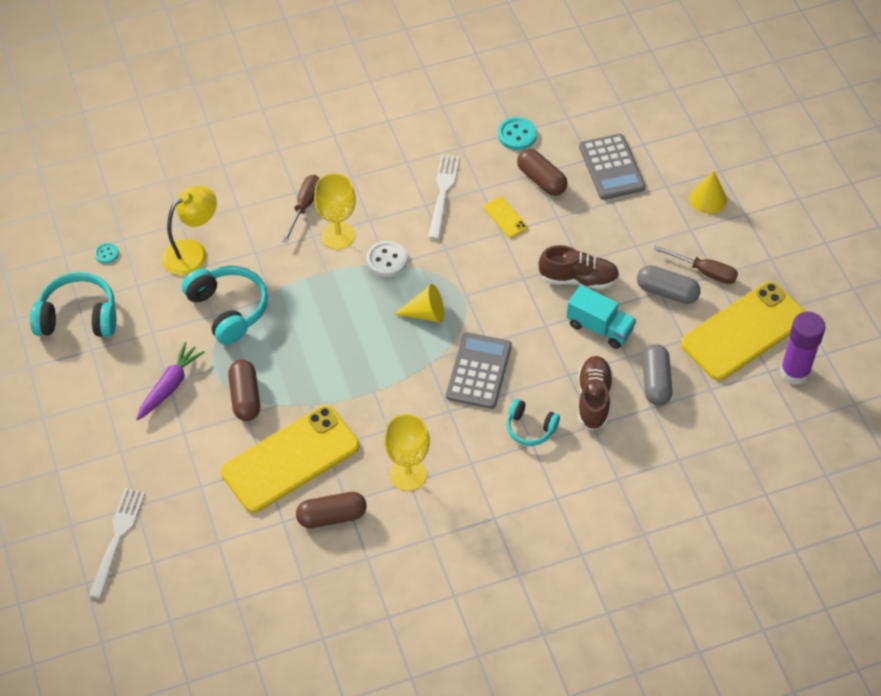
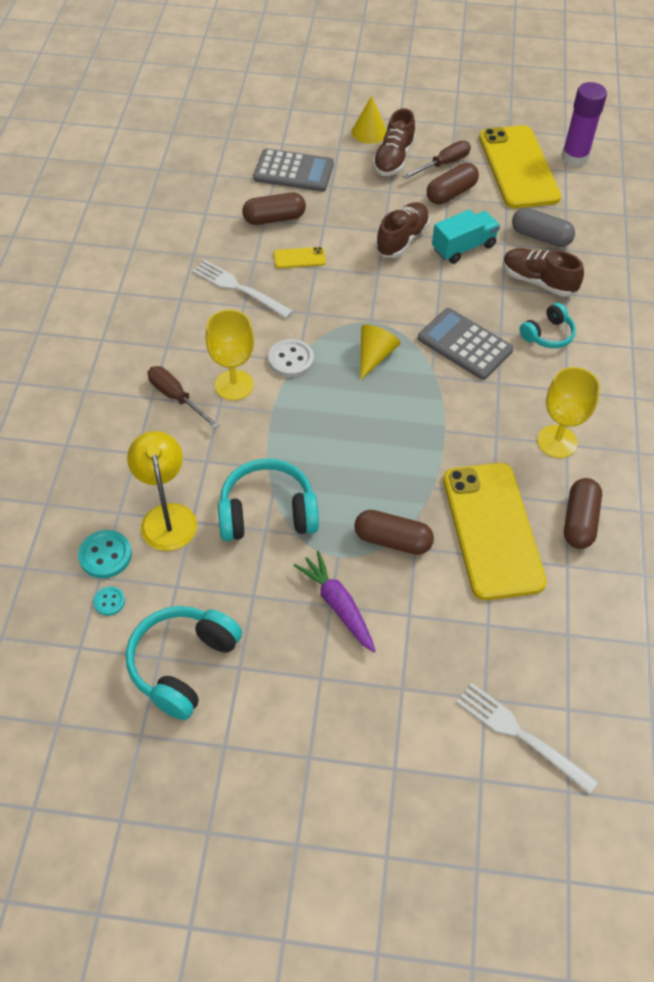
camera: 65 degrees left, 0 degrees up
(517, 135) = (209, 213): turquoise button -> turquoise button (105, 555)
(667, 292) = (451, 193): grey capsule -> brown capsule
(682, 231) = (393, 159): none -> brown shoe

